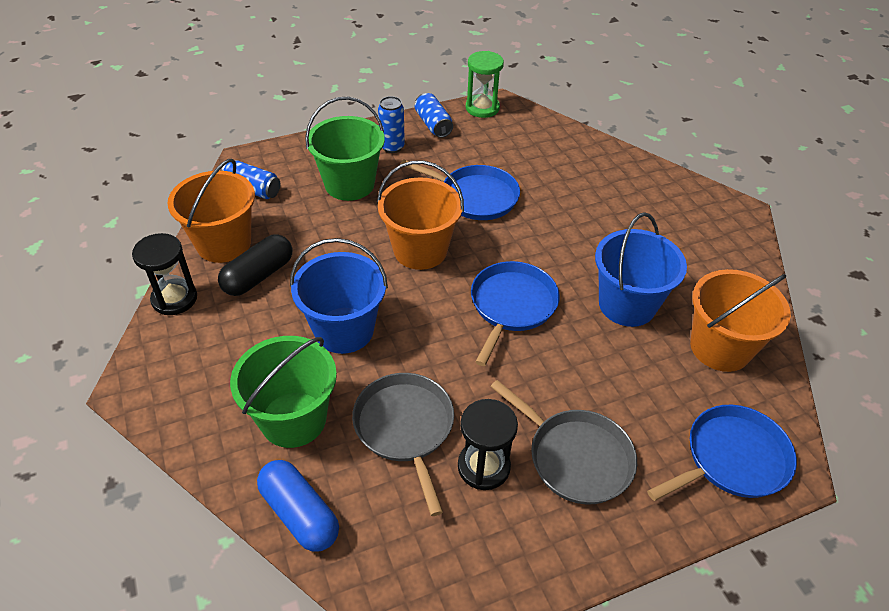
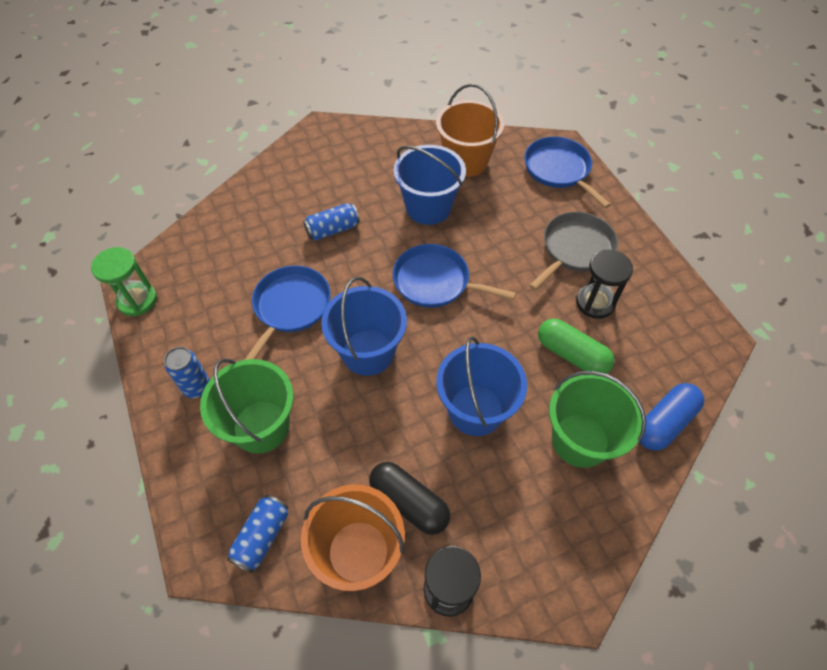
camera: 90 degrees left, 10 degrees up
(405, 428) = (572, 354): grey pan -> green capsule
(420, 250) = (368, 352): orange bucket -> blue bucket
(433, 124) = (160, 347): blue can -> blue can (333, 229)

